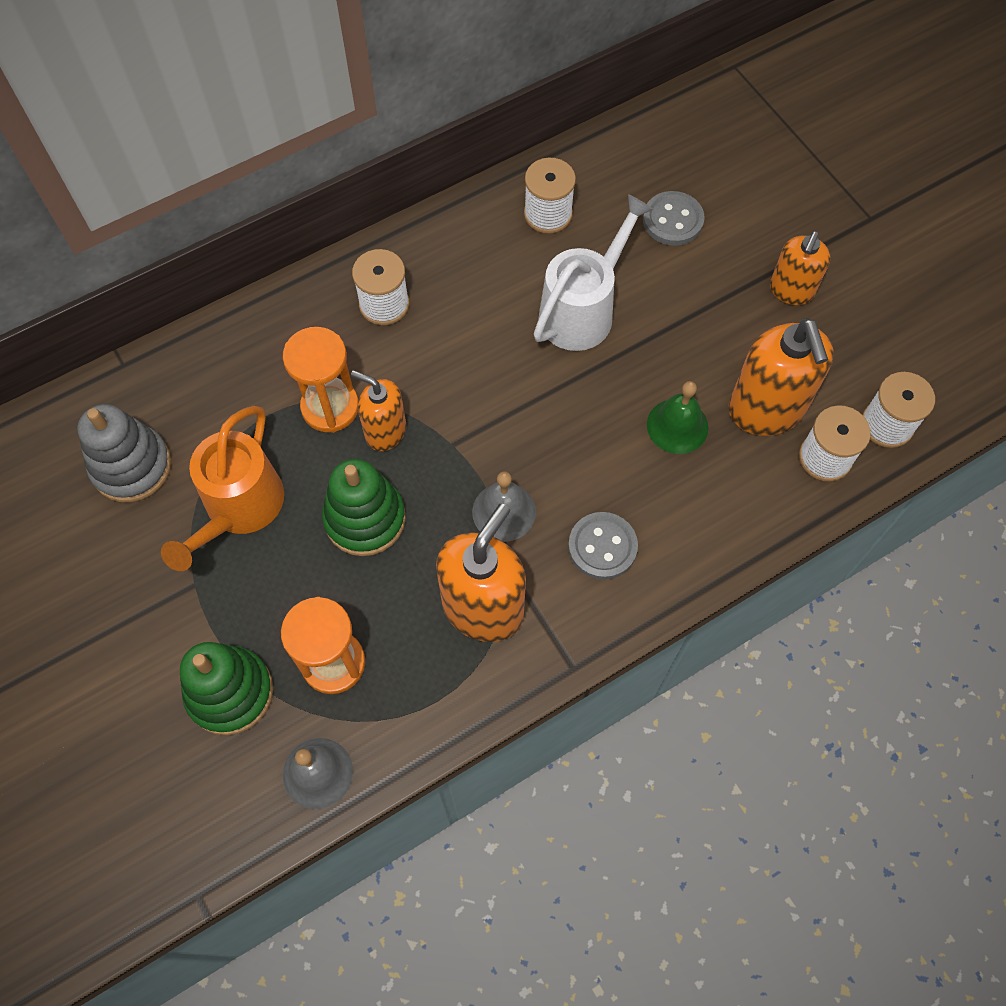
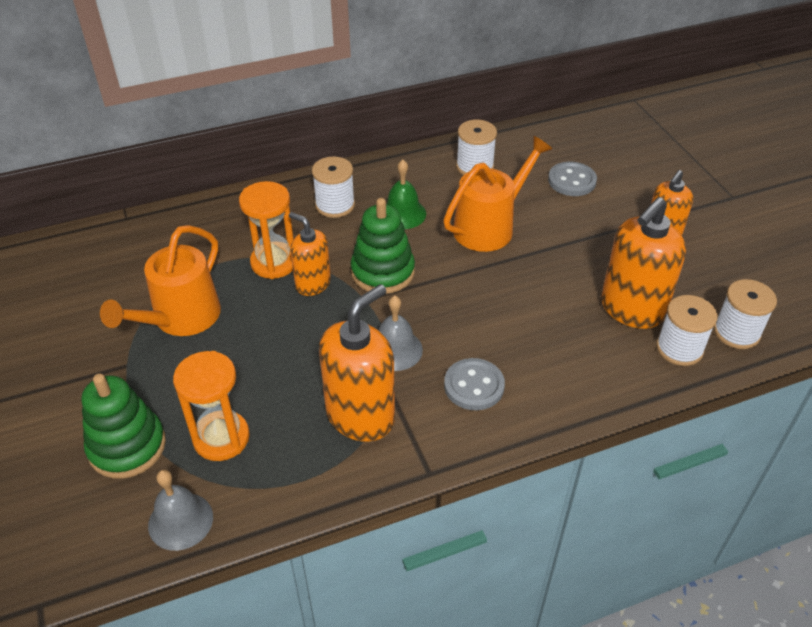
camera: 10 degrees right, 20 degrees down
(131, 466) = (108, 280): grey stacking toy -> none
(365, 518) = (279, 339): green stacking toy -> green stacking toy (383, 272)
(582, 310) = (489, 226): white watering can -> orange watering can
(677, 426) = (554, 310): green bell -> green bell (403, 213)
(766, 410) = (631, 309): orange soap dispenser -> orange soap dispenser turned 45 degrees clockwise

